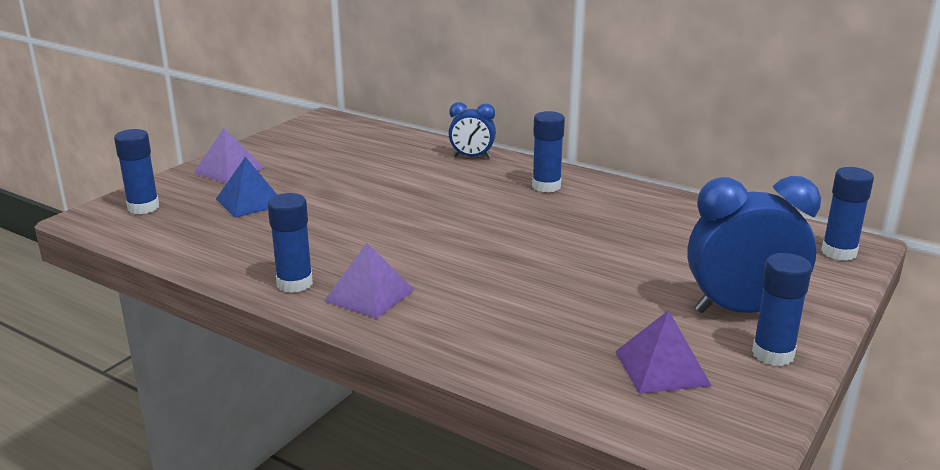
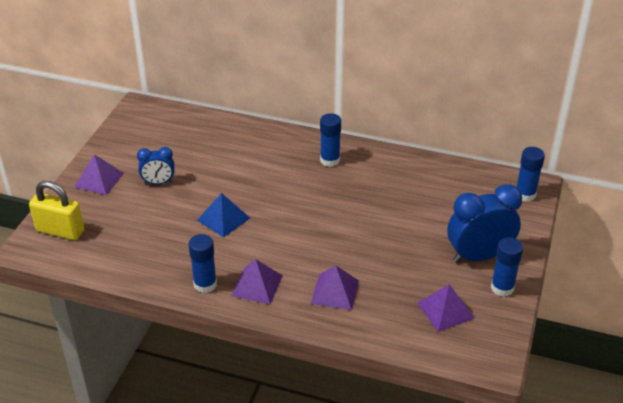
camera: 15 degrees left, 15 degrees up
(143, 207) = (60, 231): blue glue stick -> yellow padlock
(250, 202) = (133, 211): blue pyramid -> blue pyramid (223, 219)
(472, 157) = (267, 136): blue clock -> blue clock (158, 182)
(485, 319) = (335, 292): none -> purple pyramid

